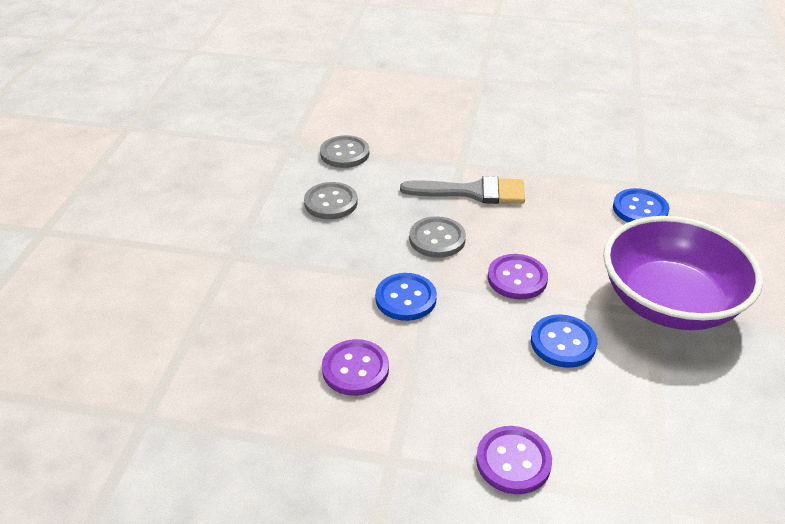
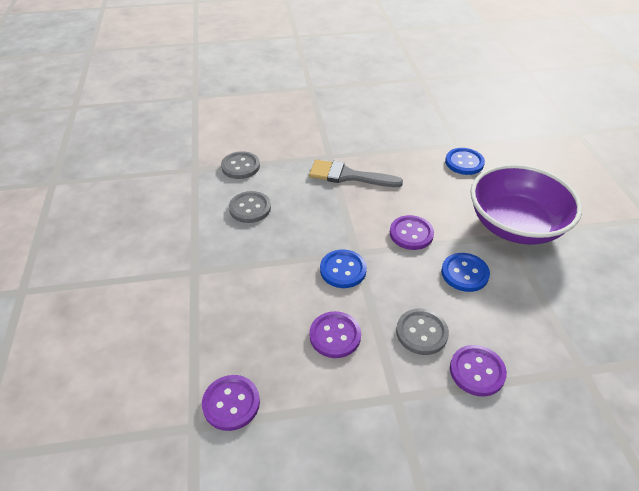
camera: 20 degrees left, 5 degrees up
(197, 406) = (231, 403): none -> purple button
(437, 239) = (342, 218): grey button -> grey button (421, 332)
(472, 192) = (348, 176): grey brush -> grey brush turned 150 degrees counterclockwise

